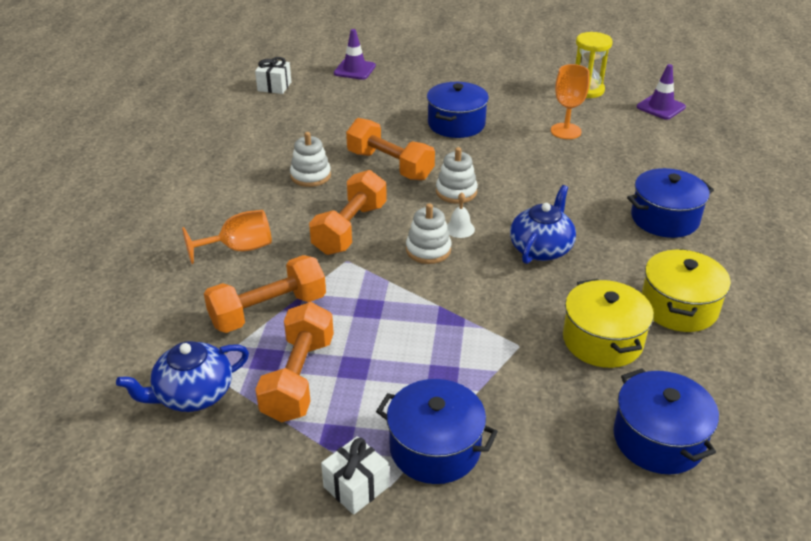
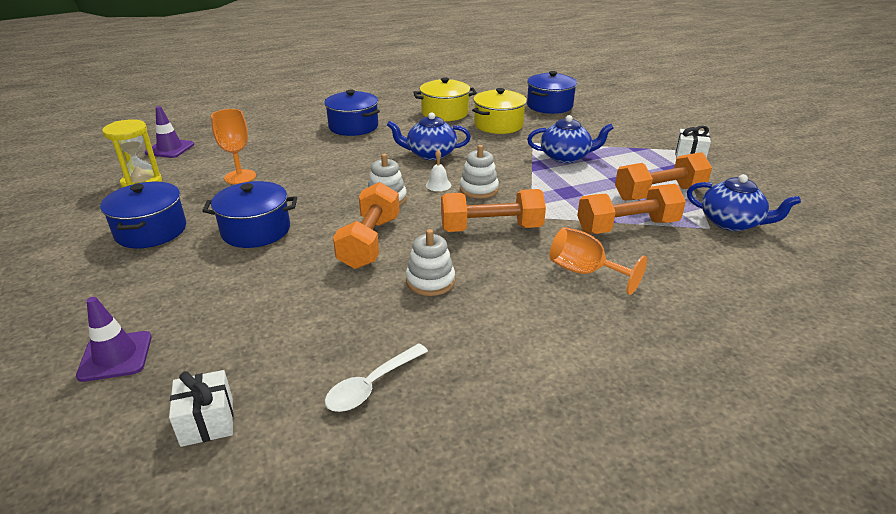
camera: 120 degrees left, 5 degrees down
(241, 130) = (371, 385): none -> white spoon
(268, 311) = (627, 227): orange dumbbell -> orange dumbbell turned 45 degrees counterclockwise
(435, 448) = (636, 145): blue pot -> blue pot (151, 231)
(453, 352) = (566, 157): none -> blue teapot

